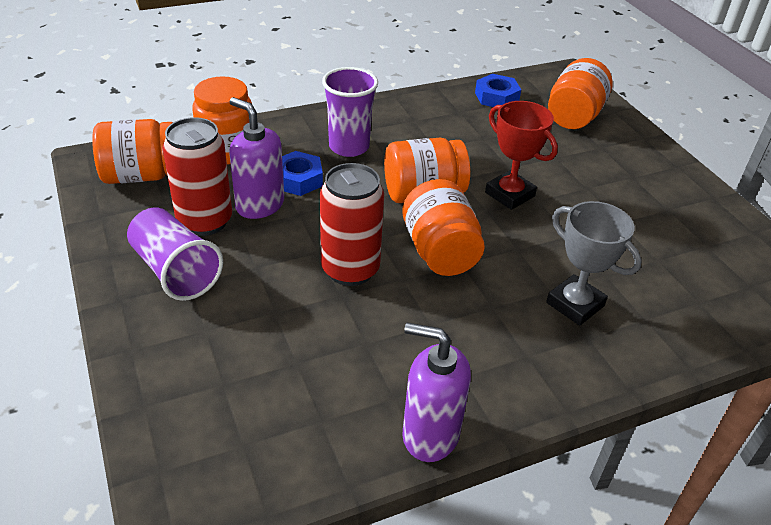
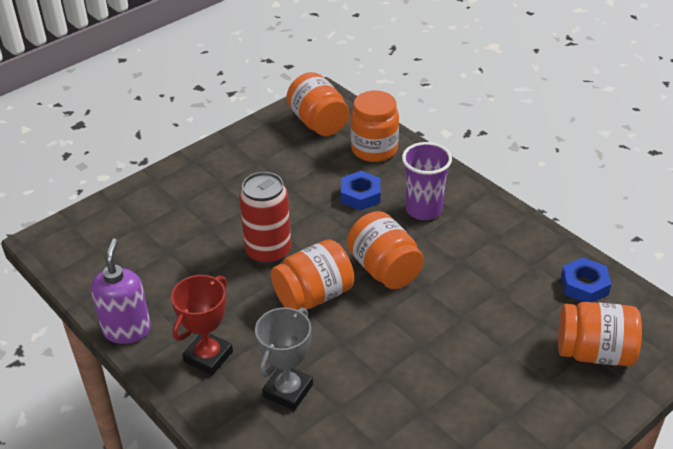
camera: 75 degrees right, 0 degrees up
(175, 271) = (228, 173): purple cup -> none
(205, 221) = (285, 167): red can -> none
(259, 205) = (317, 186): purple soap dispenser -> none
(509, 194) = (418, 324): red trophy -> red trophy (208, 356)

